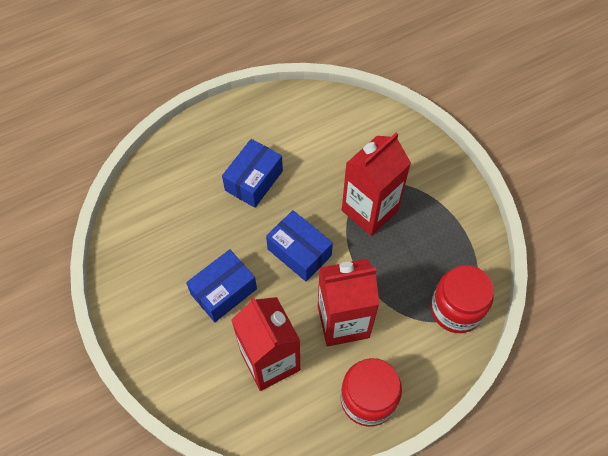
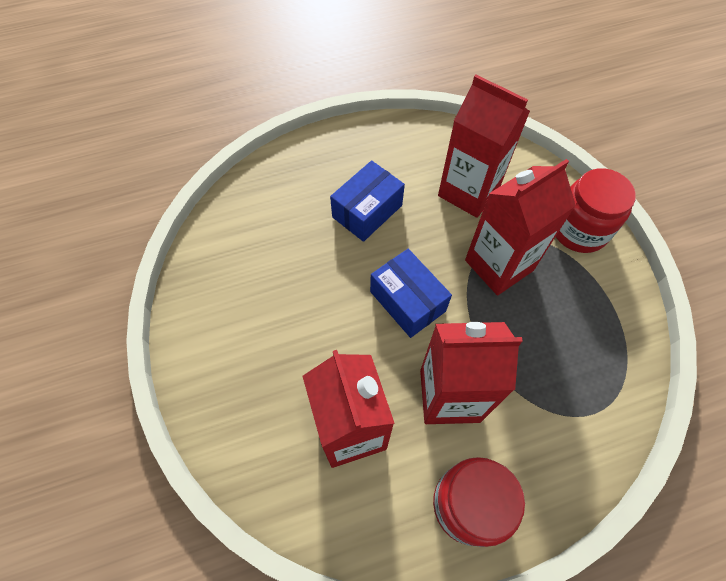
camera: 10 degrees right, 0 degrees up
(223, 291) = (309, 333): blue box -> none
(337, 150) = (468, 192): none -> red carton
(456, 309) = (596, 404): red jar -> red jar (579, 230)

